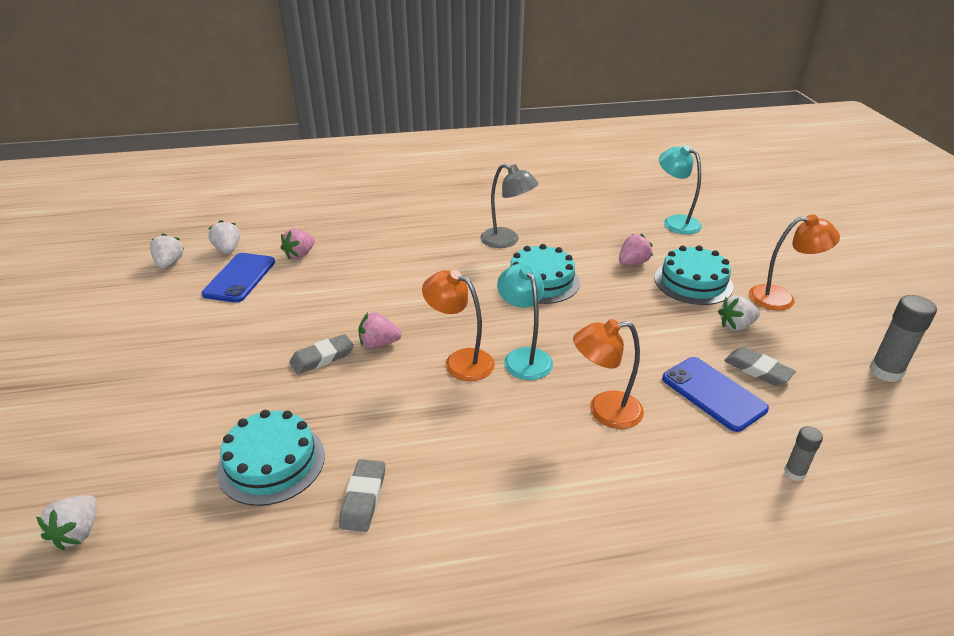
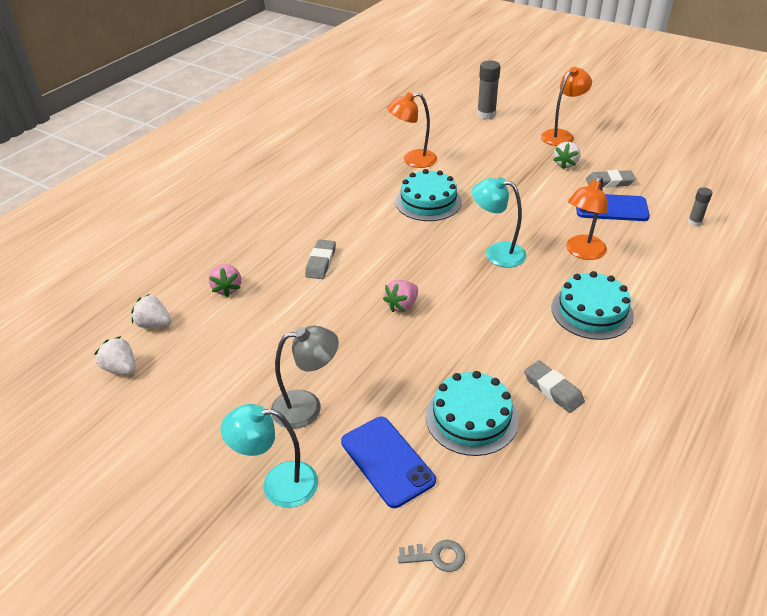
camera: 45 degrees left, 5 degrees up
(78, 532) = (437, 556): white strawberry -> grey key
(240, 278) = (211, 336): blue phone -> blue phone (387, 461)
(322, 358) = (383, 340): grey eraser -> grey eraser (321, 262)
(460, 361) = (468, 280): orange lamp -> orange lamp (412, 160)
(507, 241) = (361, 188): grey lamp -> grey lamp (307, 407)
(632, 263) = (459, 158): pink strawberry -> none
(675, 222) = (440, 118): turquoise lamp -> turquoise lamp (278, 484)
(693, 282) = (508, 151): turquoise cake -> turquoise cake (592, 311)
(885, 372) = (656, 148): grey glue stick -> grey glue stick (486, 114)

